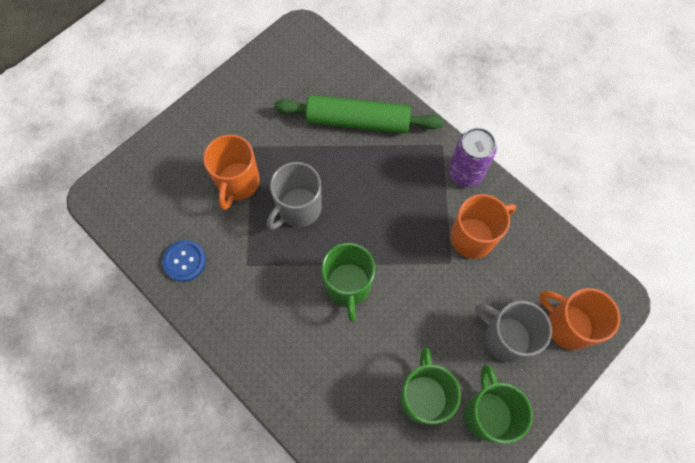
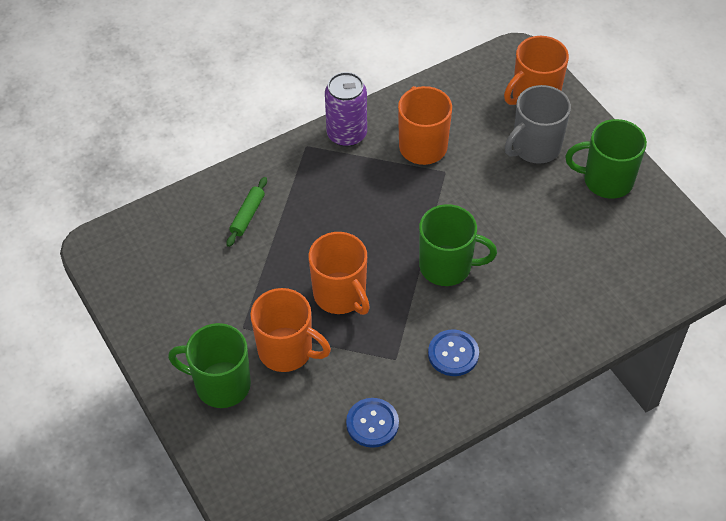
camera: 75 degrees left, 15 degrees down
(261, 309) = (453, 354): none -> blue button
(298, 209) = (340, 295): grey mug -> orange mug
(357, 121) = (247, 215): green rolling pin -> green rolling pin, size x0.45
(423, 396) = (579, 227): green mug -> green mug (221, 384)

